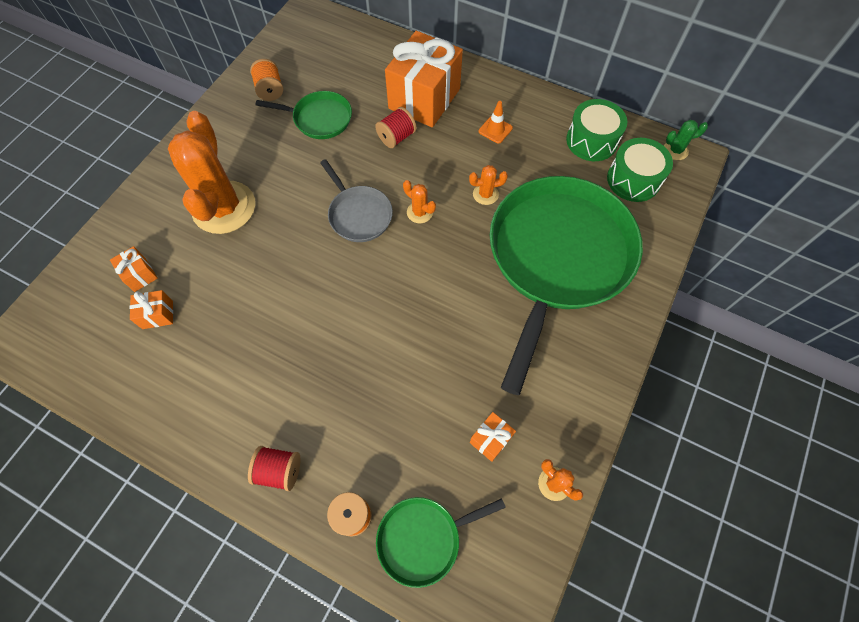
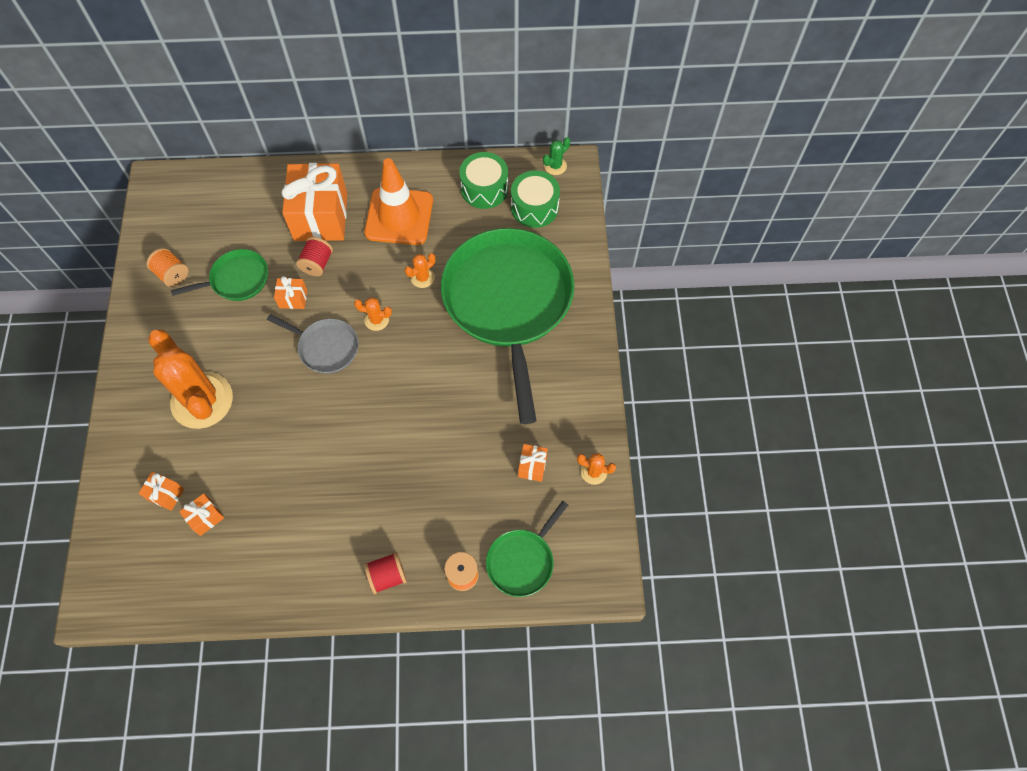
camera: 30 degrees left, 0 degrees up
(357, 157) = (293, 299): none -> orange gift
(495, 130) = (399, 216): orange traffic cone -> orange traffic cone, size x2.43

